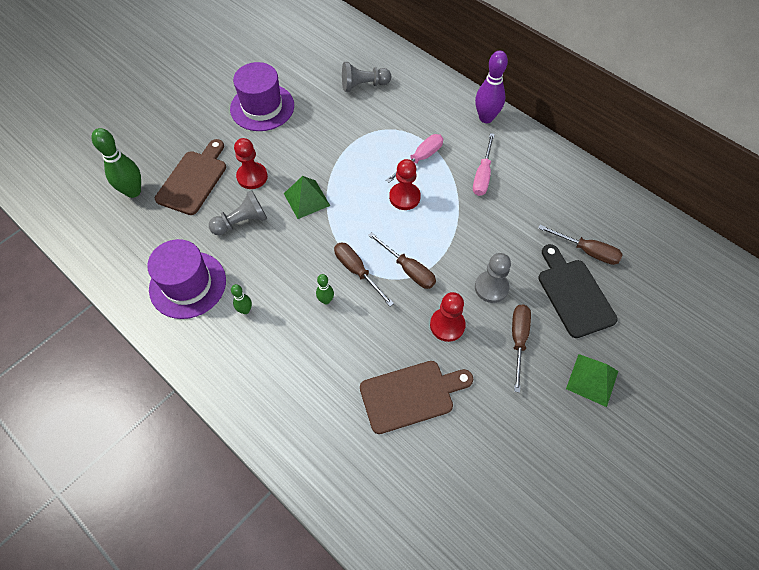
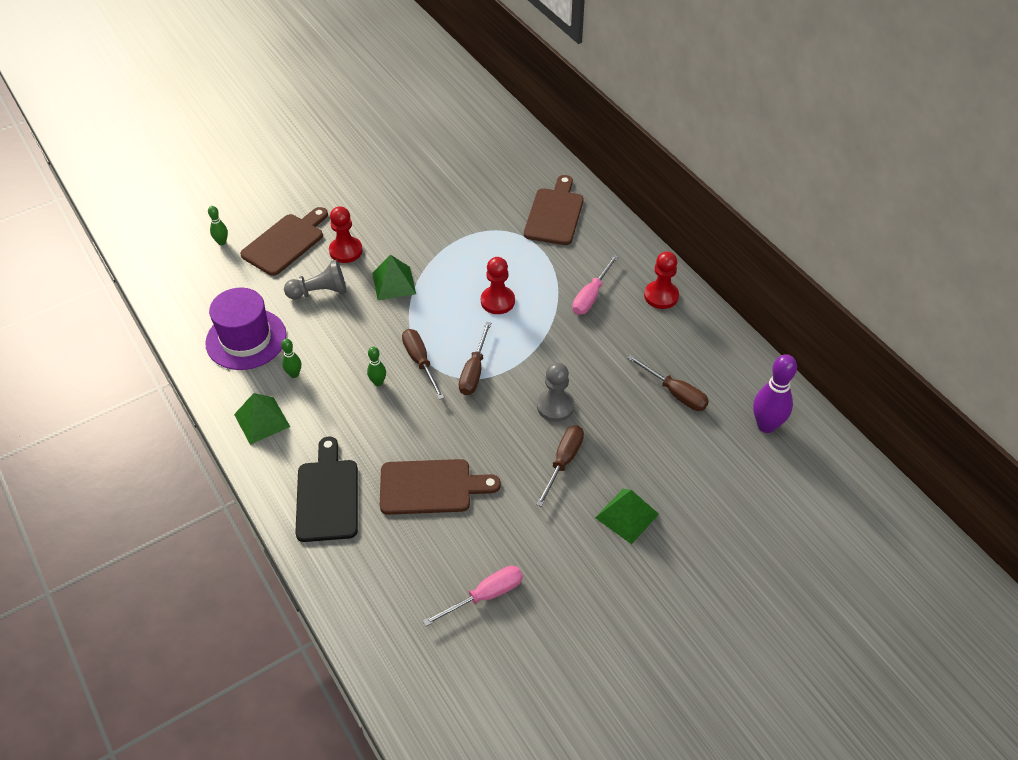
camera: 15 degrees right, 10 degrees down
(133, 191) = (222, 242): green bowling pin -> green bowling pin, size x0.52
(230, 365) = (262, 420): none -> green pyramid
(262, 107) = (380, 185): purple hat -> none
(363, 85) = (497, 182): grey pawn -> none
(408, 269) = (474, 371): brown screwdriver -> brown screwdriver turned 45 degrees clockwise
(420, 158) = (530, 266): pink screwdriver -> pink screwdriver (485, 596)
(423, 105) = (555, 214): none -> brown cutting board
(447, 325) = (494, 432): red pawn -> red pawn (661, 296)
(486, 118) = (619, 239): purple bowling pin -> purple bowling pin (766, 425)
(574, 294) = (642, 431): black cutting board -> black cutting board (327, 496)

